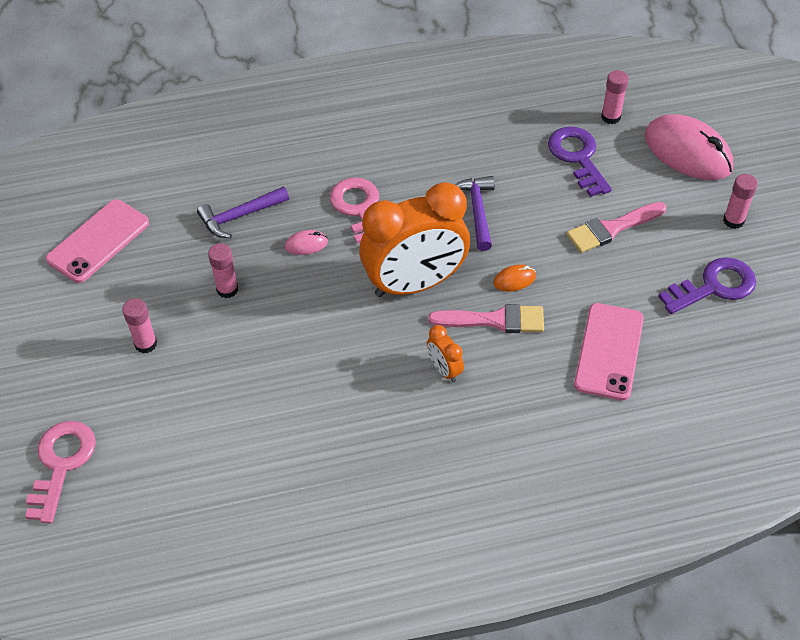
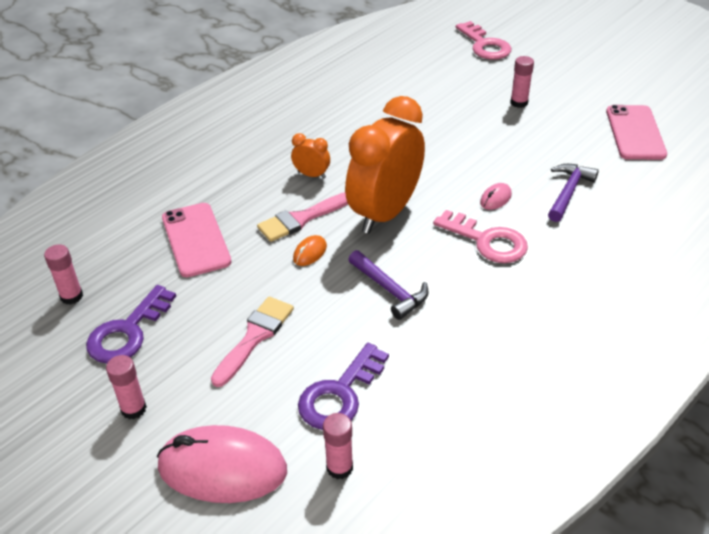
camera: 145 degrees right, 10 degrees down
(227, 289) = (511, 149): pink glue stick -> pink glue stick (71, 296)
(577, 157) = (340, 394): purple key -> purple key turned 90 degrees clockwise

